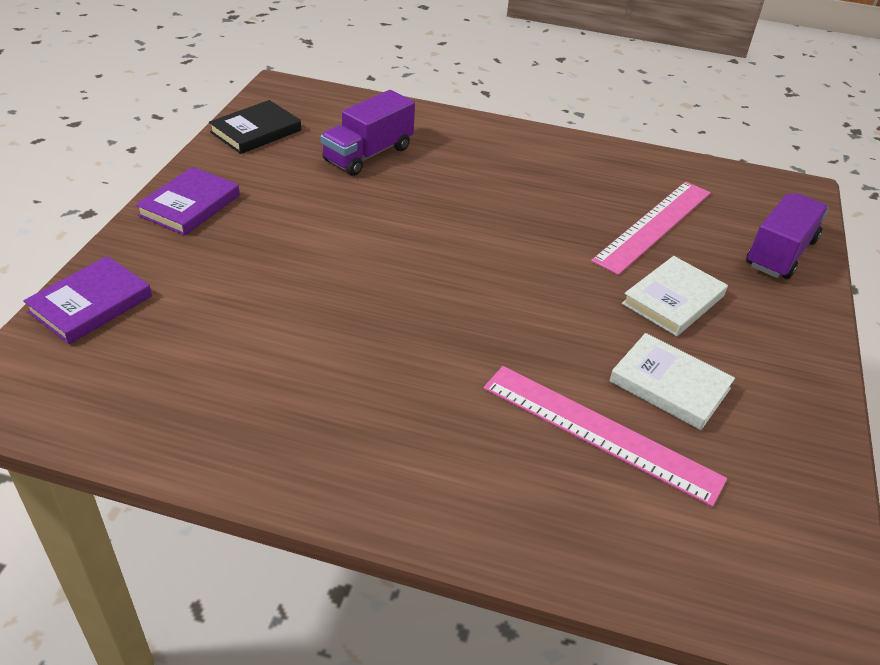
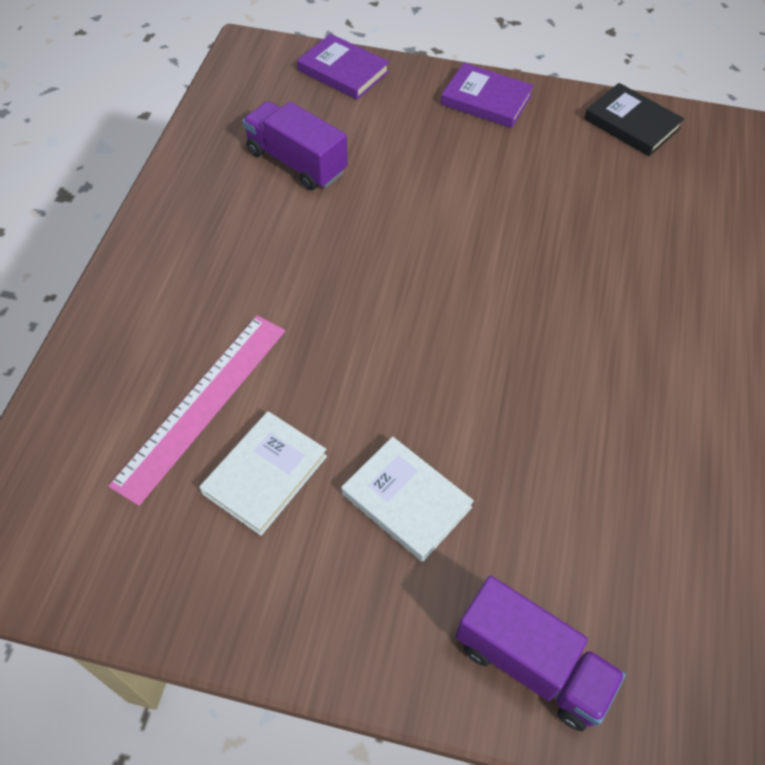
camera: 90 degrees right, 15 degrees up
(368, 154) = (621, 214): purple truck -> purple truck (296, 162)
(654, 225) = (557, 501): pink ruler -> none

